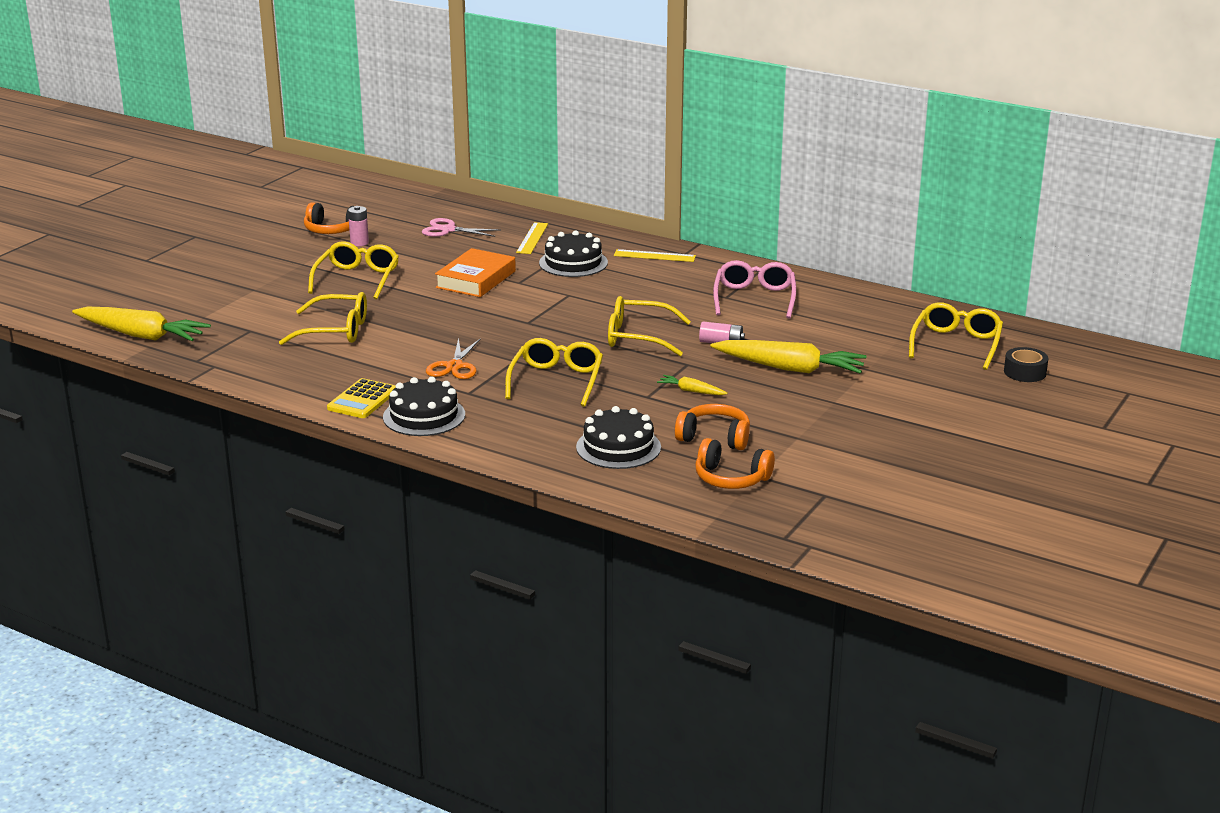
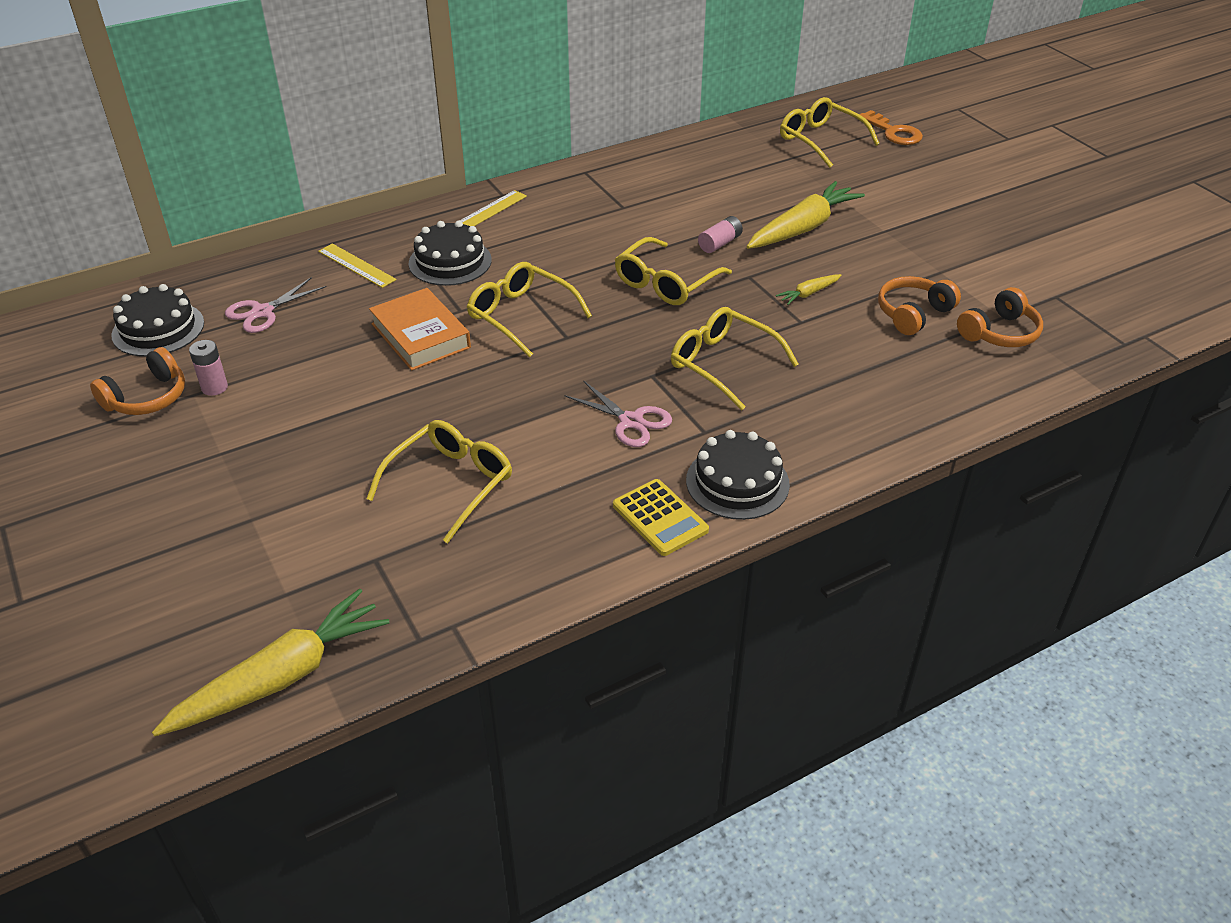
camera: 60 degrees left, 15 degrees up
(357, 279) = (320, 421): yellow glasses -> yellow glasses (521, 315)
(454, 366) = (631, 421): orange scissors -> pink scissors
(618, 447) = (898, 375): black cake -> black cake (158, 329)
(754, 298) = (641, 194): pink glasses -> none
(1025, 372) = (893, 132): black tape -> orange key

